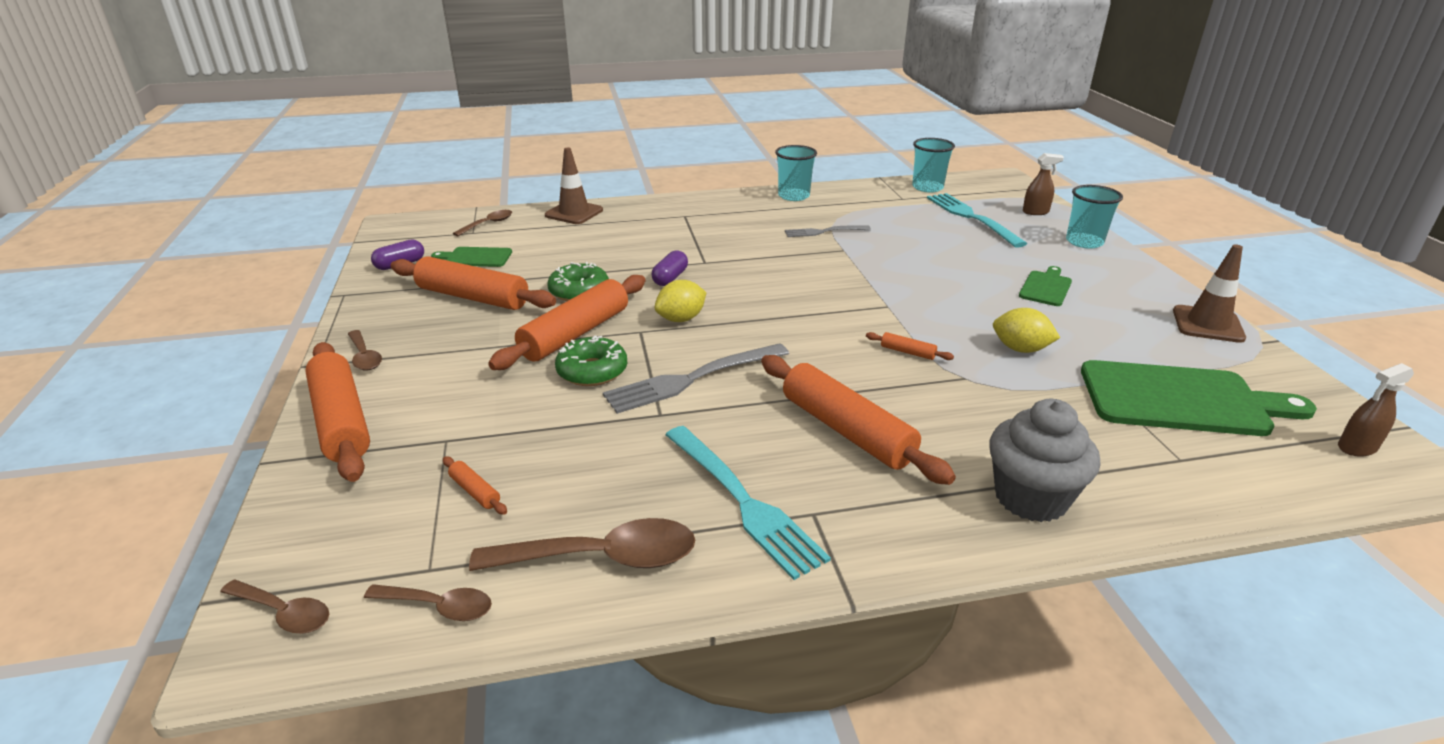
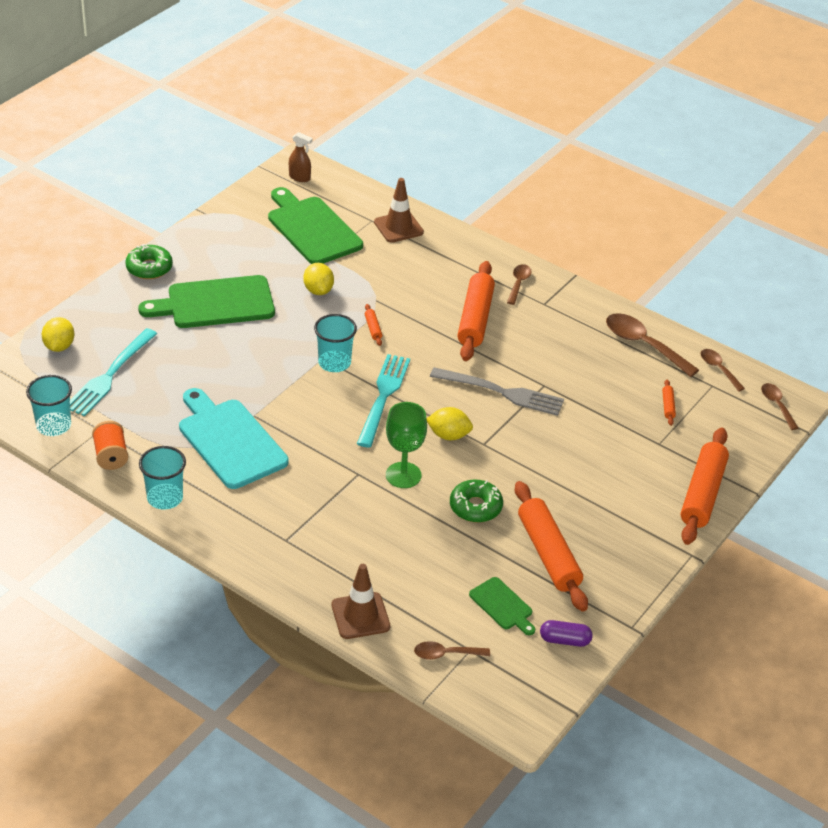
camera: 135 degrees left, 10 degrees up
(364, 357) = (659, 540): brown spoon -> brown spoon (518, 283)
(575, 334) = (522, 469): orange rolling pin -> none
(592, 371) = (545, 434): green donut -> green donut (149, 268)
(670, 278) = (403, 475): purple capsule -> green goblet
(743, 501) = (564, 325): turquoise fork -> turquoise fork (383, 397)
(824, 232) = (230, 440): grey fork -> turquoise cutting board
(866, 194) = (111, 456): none -> orange spool
(1030, 498) = (455, 252): grey cupcake -> none
(1035, 212) = (59, 346): brown spray bottle -> yellow lemon
(1046, 287) = (215, 303): green cutting board -> green cutting board, size x2.01
(1084, 242) = (106, 307): turquoise cup -> turquoise cup (334, 363)
(1207, 324) = (202, 234): brown traffic cone -> brown traffic cone (398, 227)

